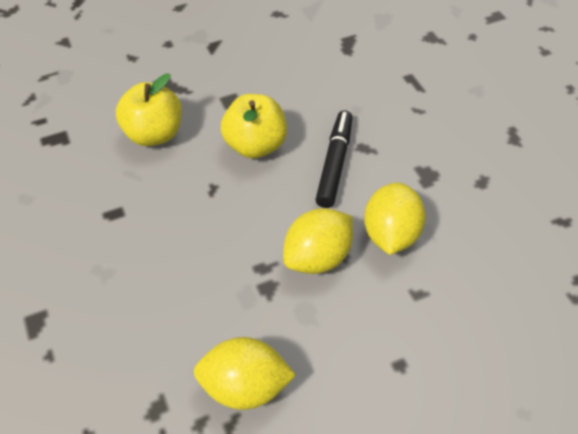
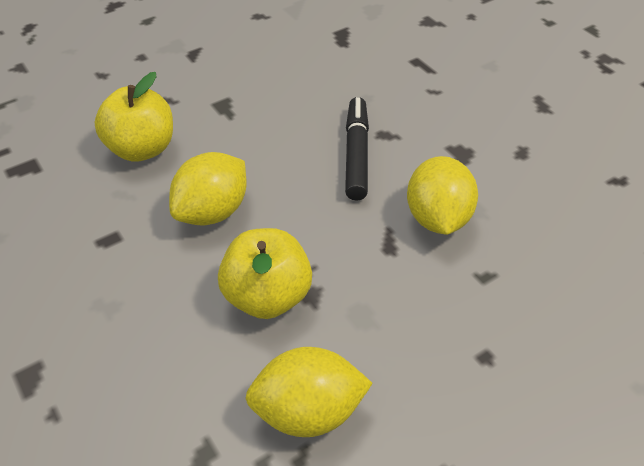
camera: 10 degrees left, 5 degrees down
(255, 145) = (262, 146): yellow apple -> yellow apple (267, 296)
(317, 257) = (361, 254): yellow lemon -> yellow lemon (213, 212)

